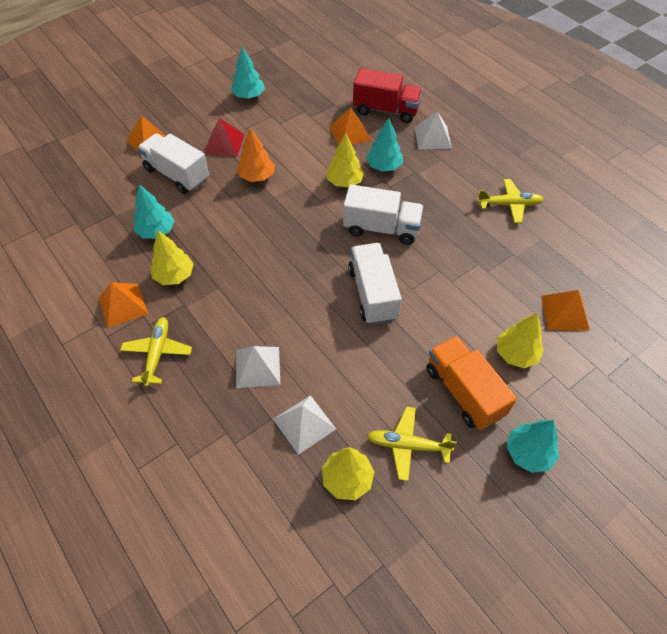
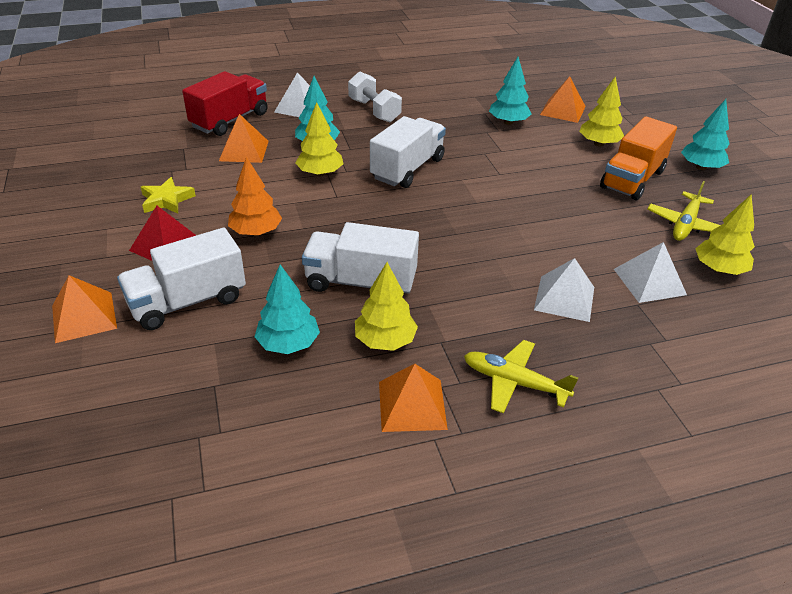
camera: 70 degrees left, 15 degrees down
(249, 96) = (92, 204): turquoise tree -> turquoise tree (508, 122)
(270, 123) = (167, 200): none -> yellow star
(372, 294) = (495, 197): white truck -> white truck (361, 282)
(459, 181) = (374, 111): none -> white dumbbell
(464, 392) = (632, 179): orange truck -> orange truck turned 45 degrees counterclockwise
(509, 205) = (424, 97): yellow plane -> none

